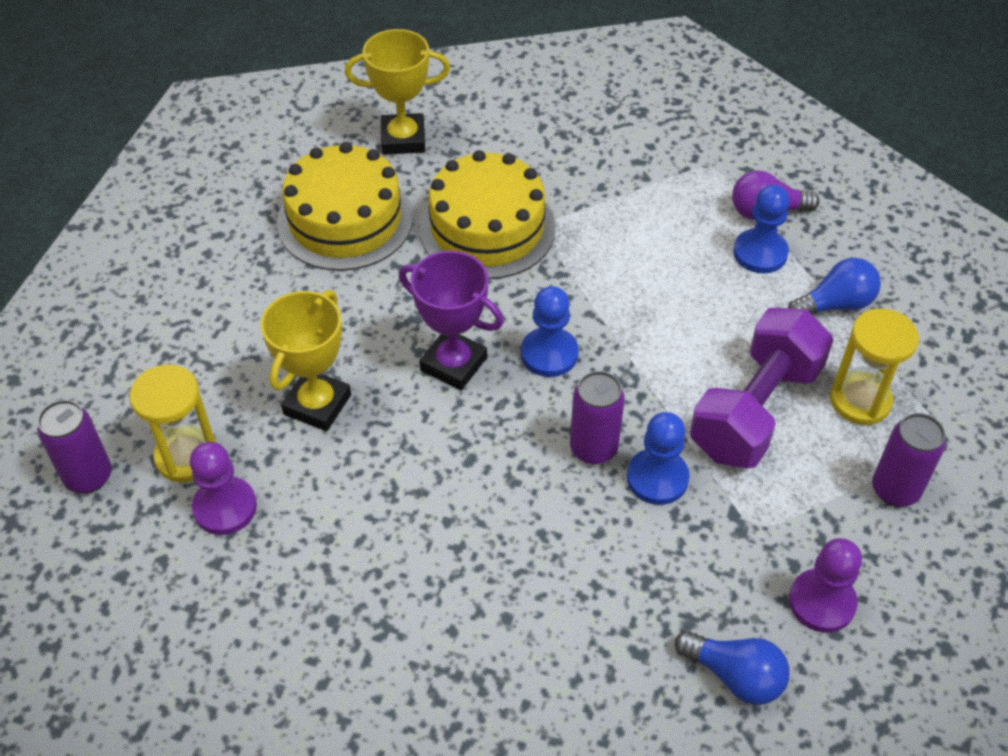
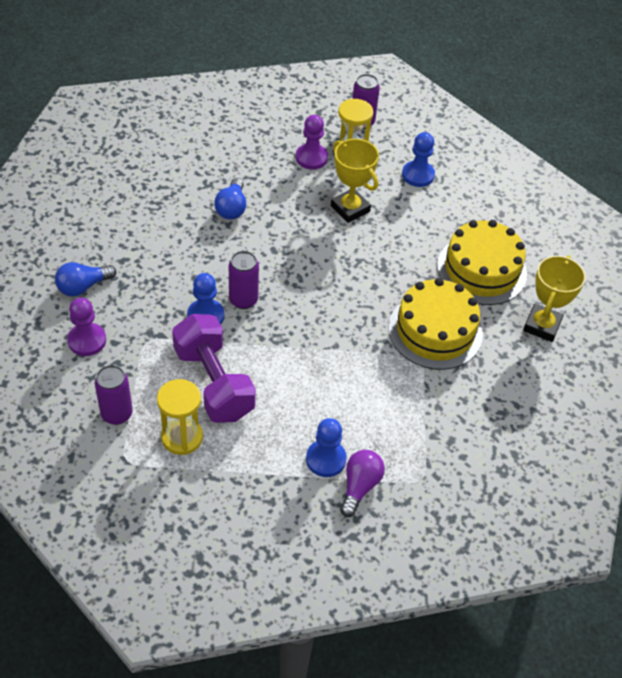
camera: 115 degrees right, 0 degrees up
(453, 364) = (339, 270): purple trophy -> none
(549, 354) = (318, 313): blue pawn -> blue pawn (418, 175)
(835, 304) = (257, 473): blue light bulb -> blue light bulb (232, 208)

